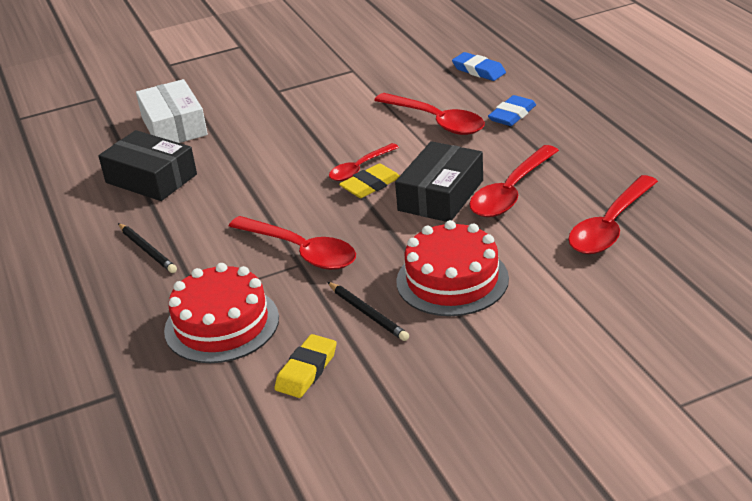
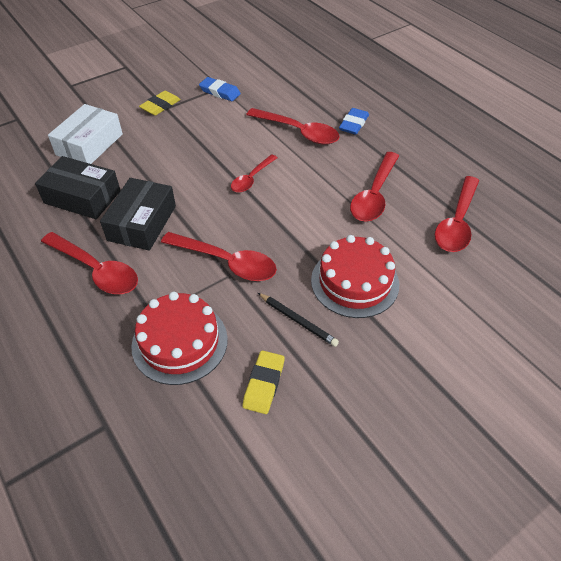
camera: 15 degrees left, 15 degrees up
(147, 250) = (96, 270): black pencil -> red spoon
(174, 126) = (89, 144): white box -> white box turned 60 degrees clockwise
(370, 185) = (265, 194): yellow eraser -> yellow eraser (160, 106)
(441, 195) = (322, 201): black box -> black box (142, 223)
(478, 70) = (317, 85): blue eraser -> blue eraser (220, 92)

